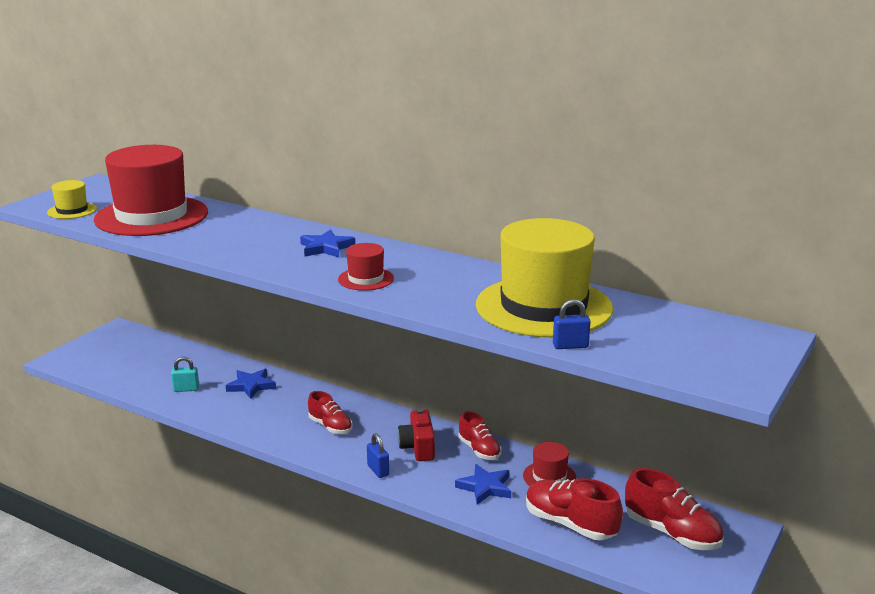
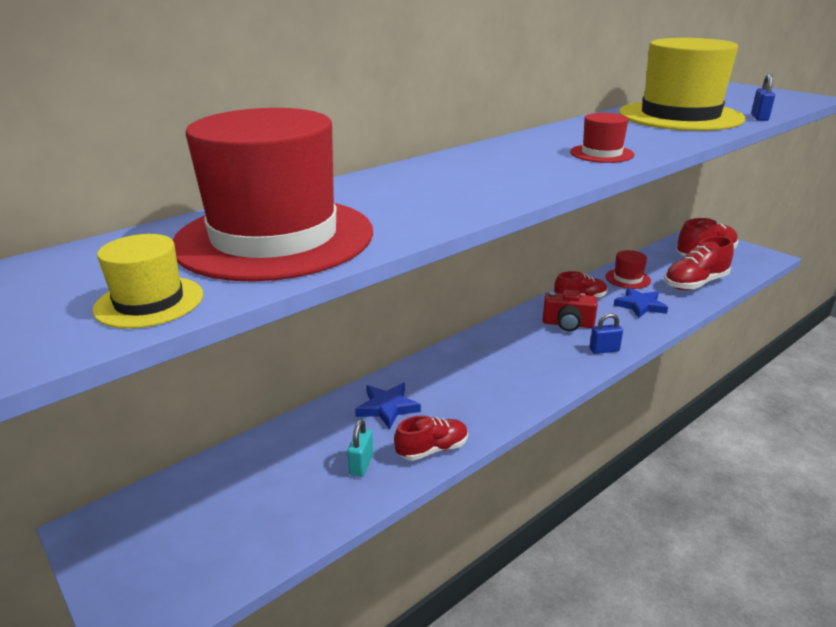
camera: 70 degrees left, 5 degrees up
(326, 248) = (498, 160): blue star -> none
(330, 426) = (510, 365): red shoe -> red shoe (432, 449)

